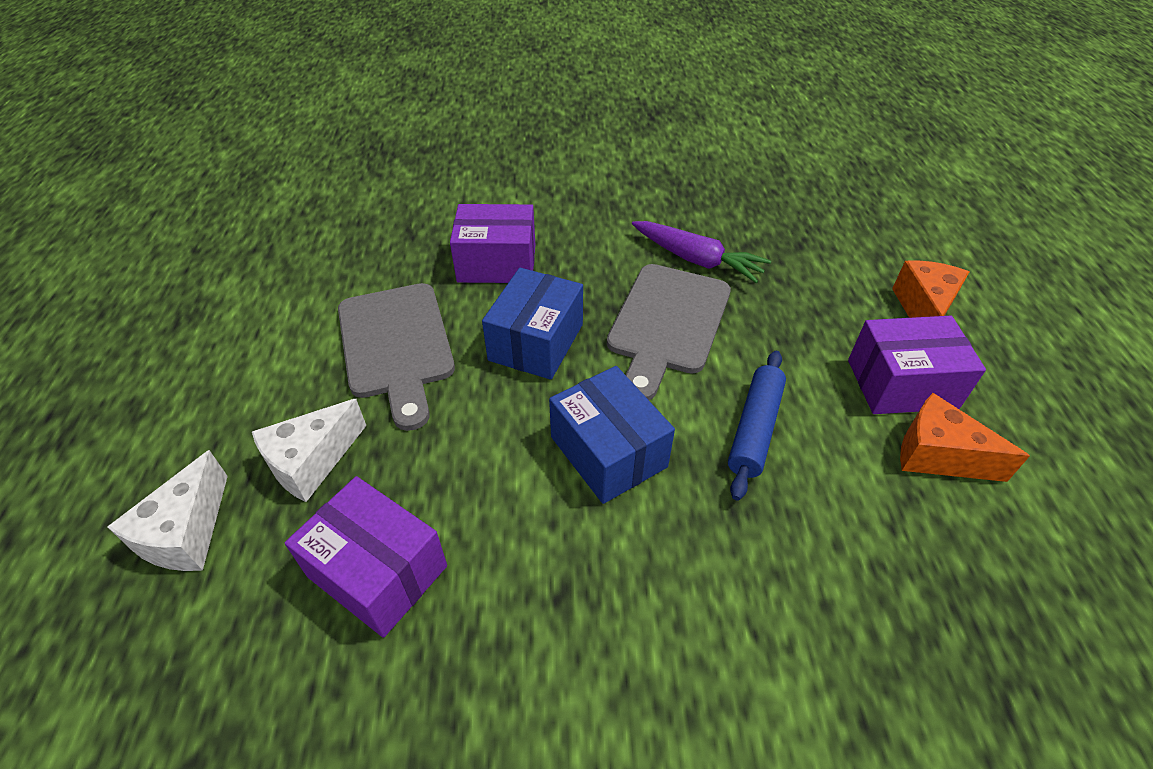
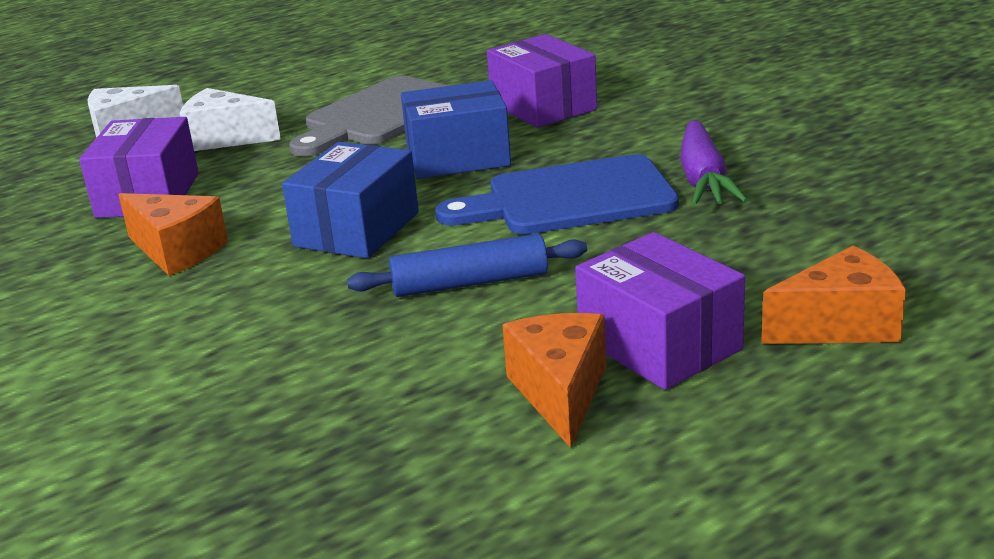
camera: 60 degrees right, 20 degrees down
(534, 591) = (177, 251): none -> orange cheese
(667, 323) = (570, 198): grey cutting board -> blue cutting board

